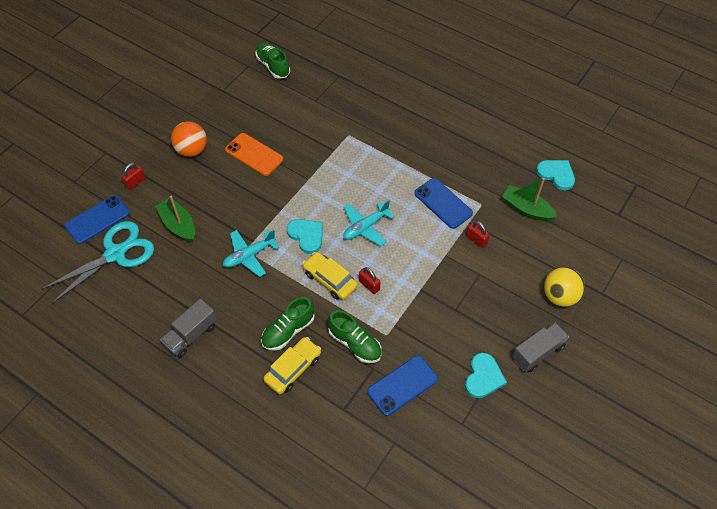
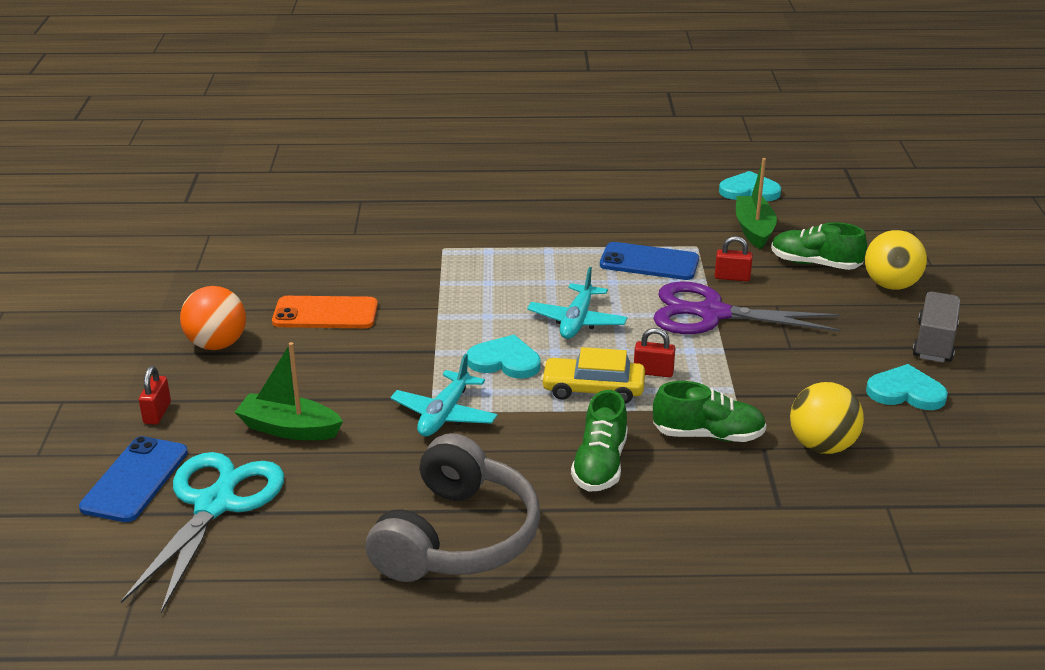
camera: 35 degrees left, 25 degrees down
(191, 335) = (457, 537): grey truck -> grey headphones
(273, 66) = (250, 222): green shoe -> green shoe (815, 264)
(293, 369) = (657, 500): yellow car -> none
(402, 385) = (822, 446): blue phone -> yellow ball
(438, 261) = (712, 314): none -> purple scissors
(483, 377) = (905, 392): turquoise heart -> turquoise heart turned 60 degrees counterclockwise
(526, 209) = (754, 230): green boat -> green boat turned 90 degrees clockwise

